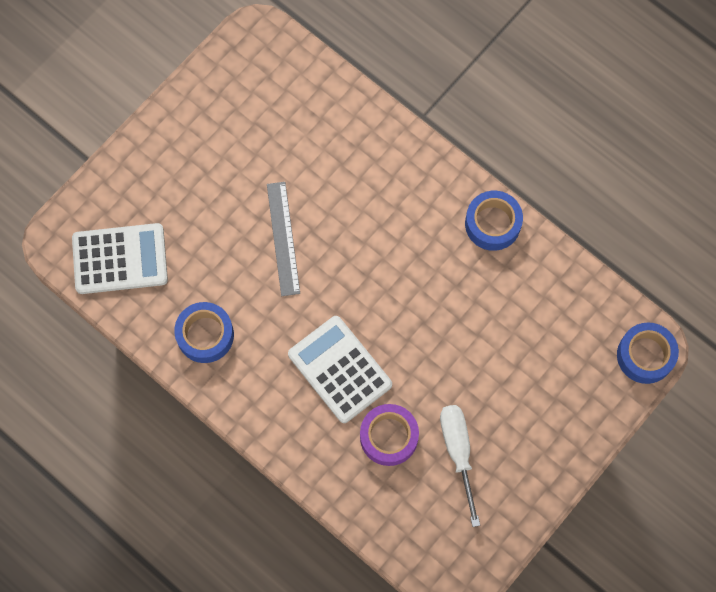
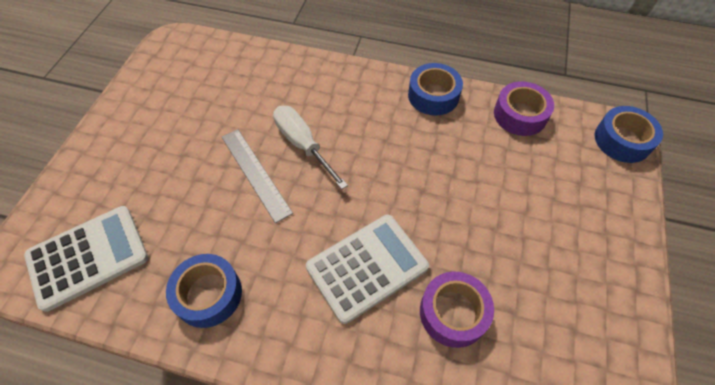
camera: 25 degrees left, 15 degrees down
(339, 369) = (367, 267): white calculator -> white calculator turned 120 degrees clockwise
(458, 452) = (530, 296): white screwdriver -> white screwdriver (303, 145)
(565, 284) = (520, 115): none -> purple tape

